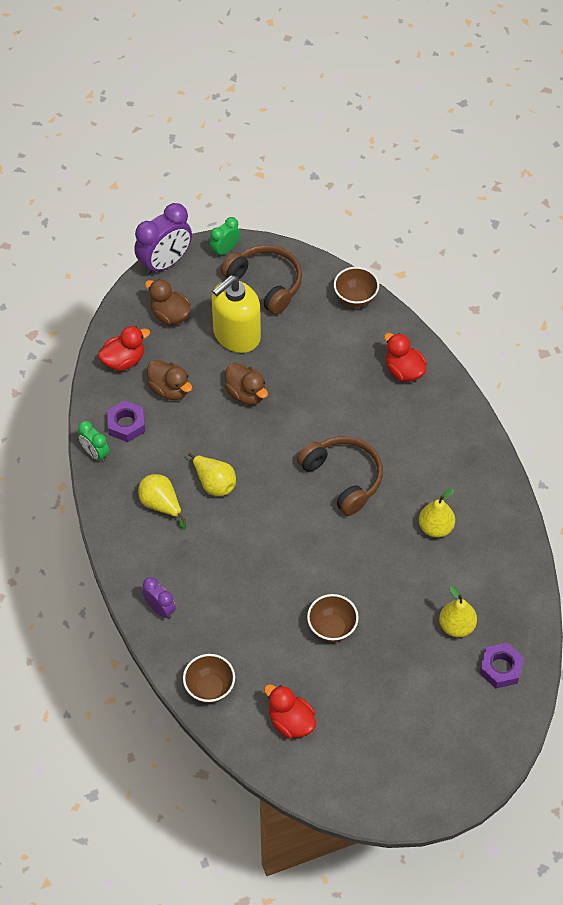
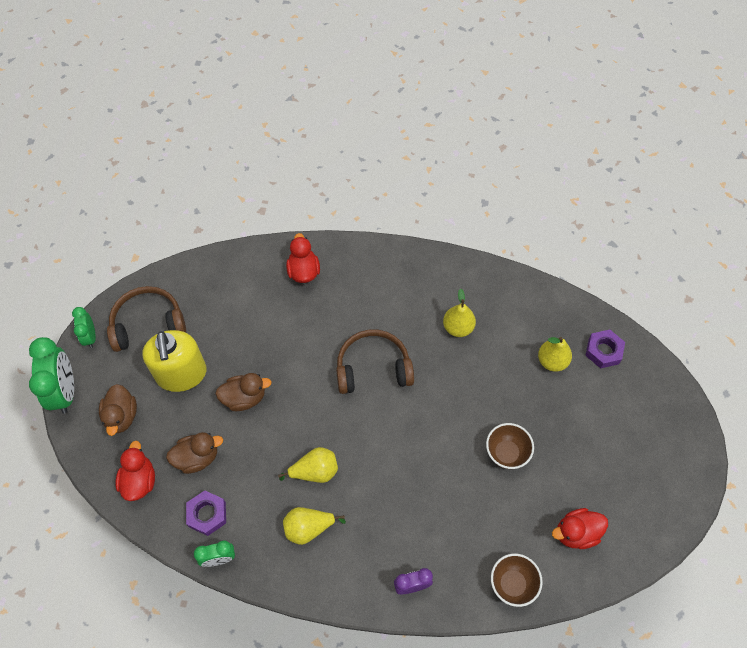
camera: 60 degrees left, 5 degrees up
(165, 263) = (65, 391): purple clock -> green clock
(170, 315) = (121, 416): brown duck -> brown duck turned 75 degrees counterclockwise
(355, 299) = (212, 268): brown bowl -> none
(404, 371) = (303, 271): red duck -> red duck turned 90 degrees clockwise

